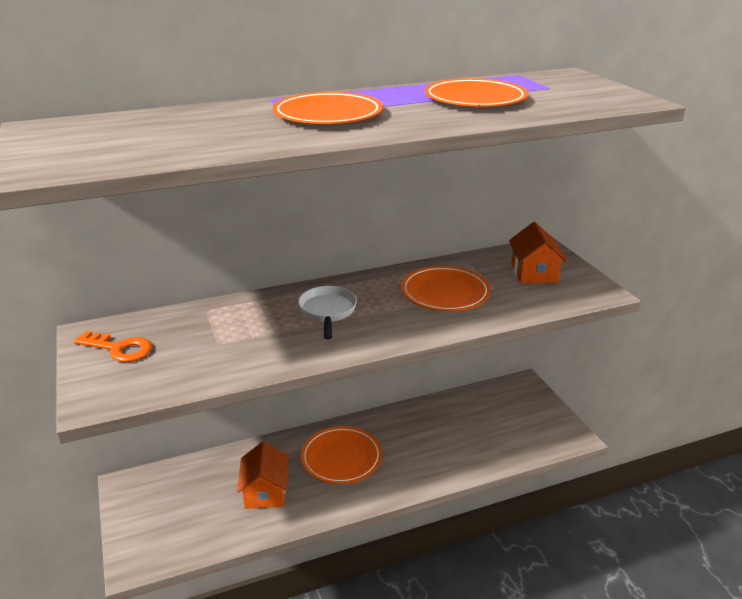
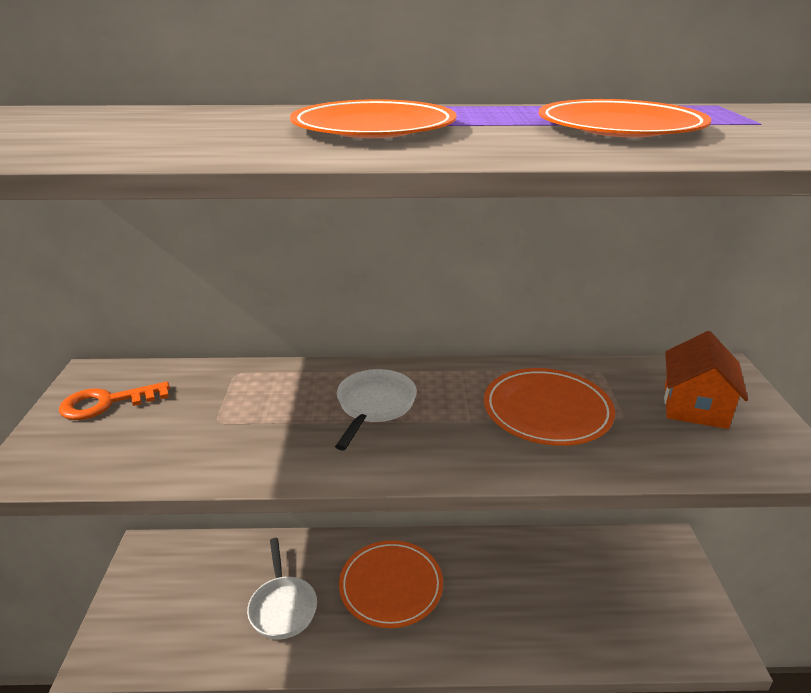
camera: 20 degrees right, 0 degrees up
(119, 349) = (106, 403): orange key -> orange key turned 120 degrees clockwise
(265, 492) = (282, 607): orange house -> white pan

